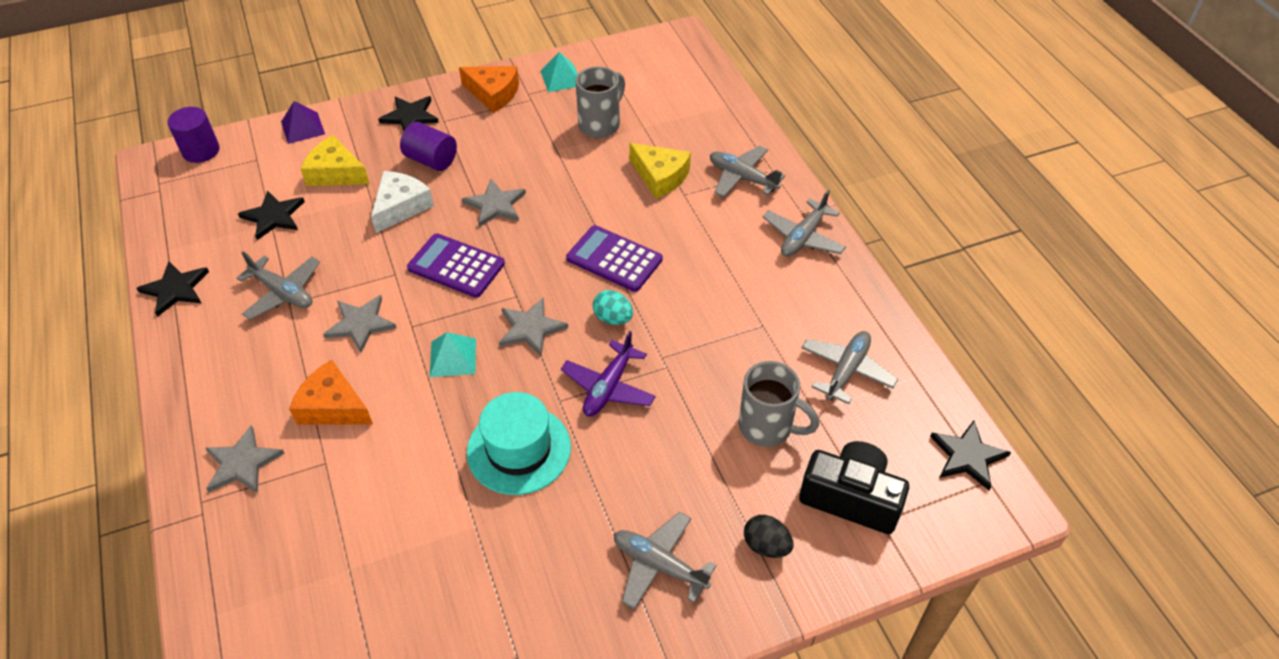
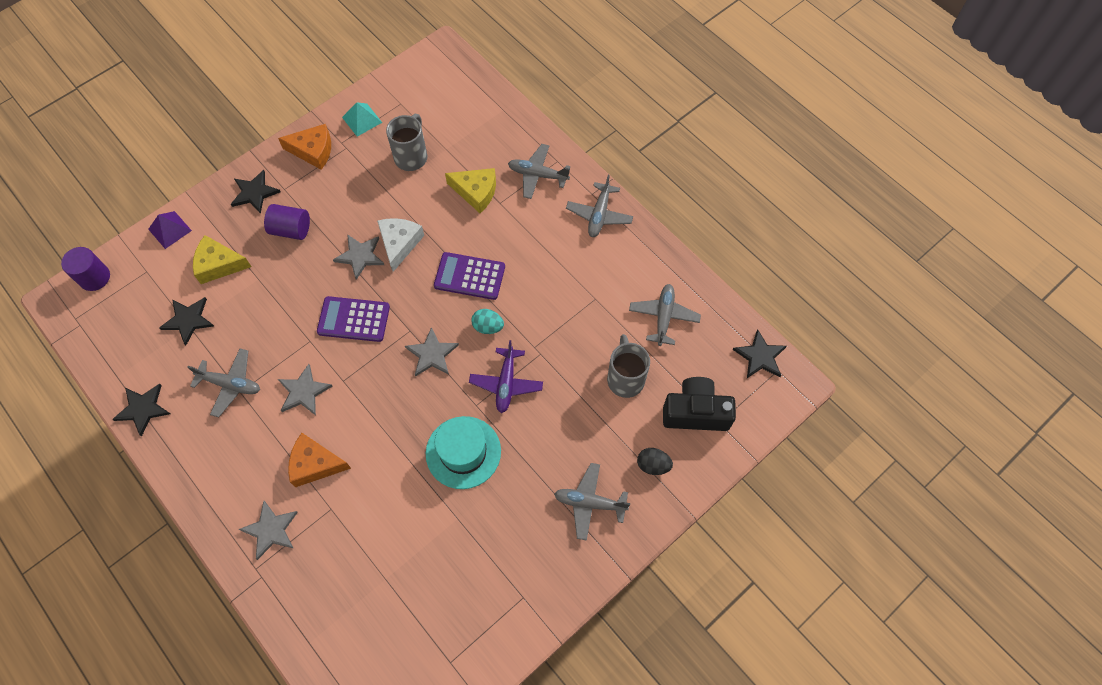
camera: 20 degrees left, 15 degrees up
(401, 207) = (286, 280): white cheese -> white cheese (399, 244)
(453, 357) = (385, 396): turquoise pyramid -> none
(768, 427) = (625, 378): grey mug -> grey mug turned 105 degrees counterclockwise

